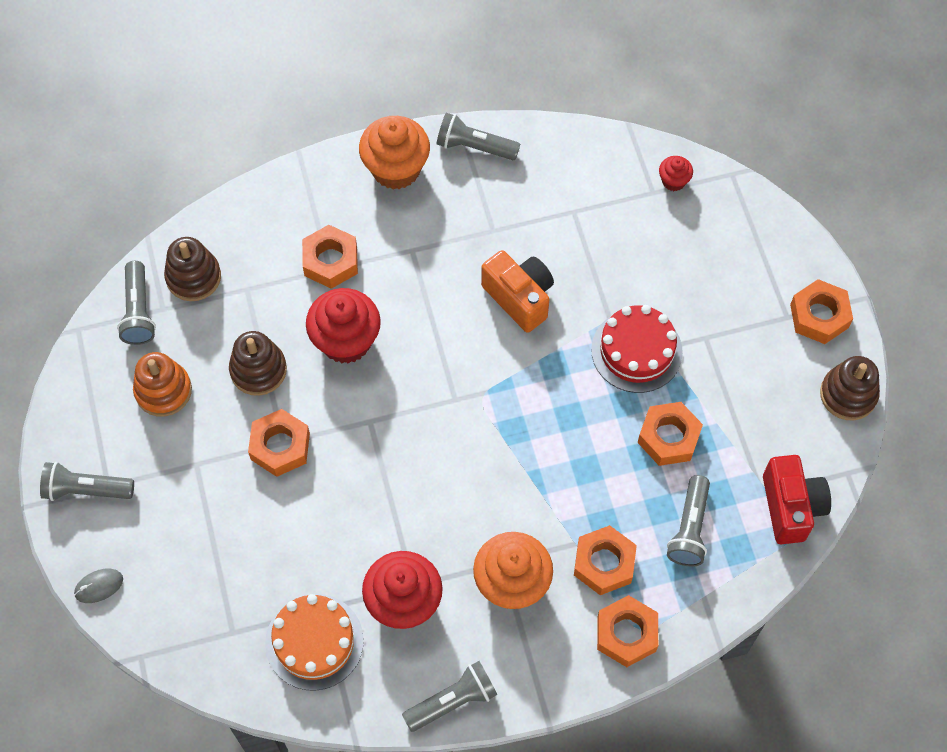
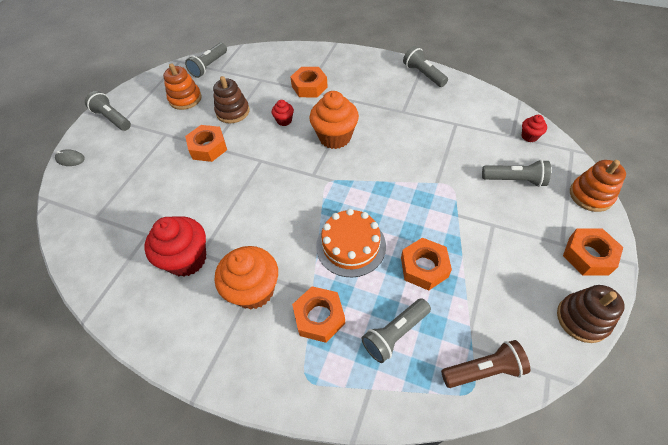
camera: 40 degrees right, 10 degrees down
(193, 277) = (244, 65): brown stacking toy -> none
(314, 641) = (124, 248): orange cake -> orange cake (351, 246)
(346, 341) = (284, 121): red cupcake -> red cupcake, size x0.48
(396, 169) = (375, 66): orange cupcake -> orange cupcake (335, 137)
(452, 701) = (154, 336): grey flashlight -> grey flashlight (514, 180)
(519, 298) = (391, 147): orange camera -> none
(626, 634) = (295, 375): orange nut -> none
(636, 351) = (440, 207): red cake -> none
(784, 232) = (590, 195): none -> orange stacking toy
(791, 507) = (483, 370): red camera -> brown flashlight

